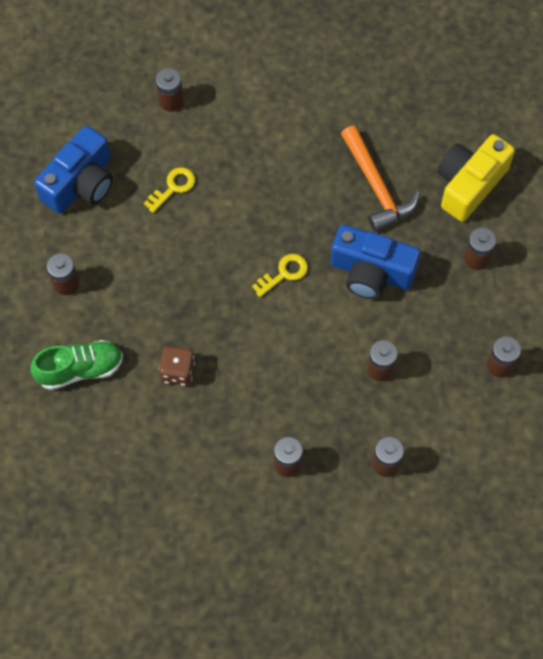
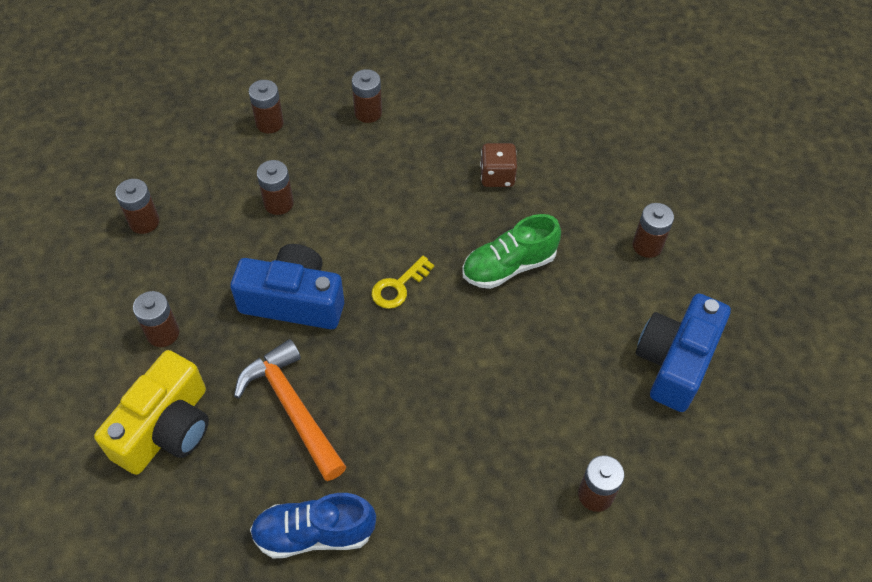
camera: 170 degrees right, 10 degrees down
(80, 369) = (600, 166): green shoe -> green shoe (509, 266)
(173, 187) = (557, 372): yellow key -> none
(366, 102) = (314, 533): none -> blue shoe

